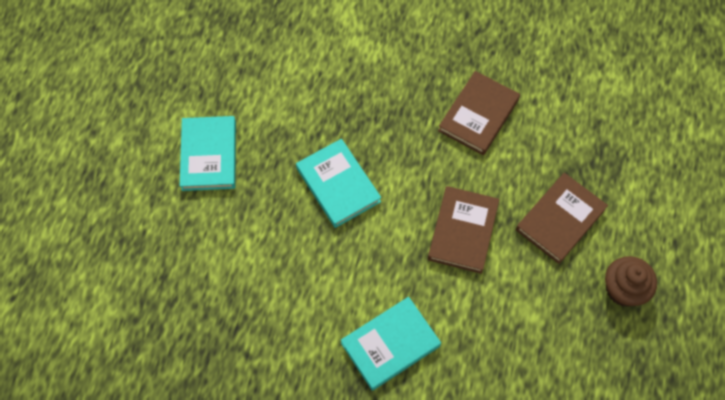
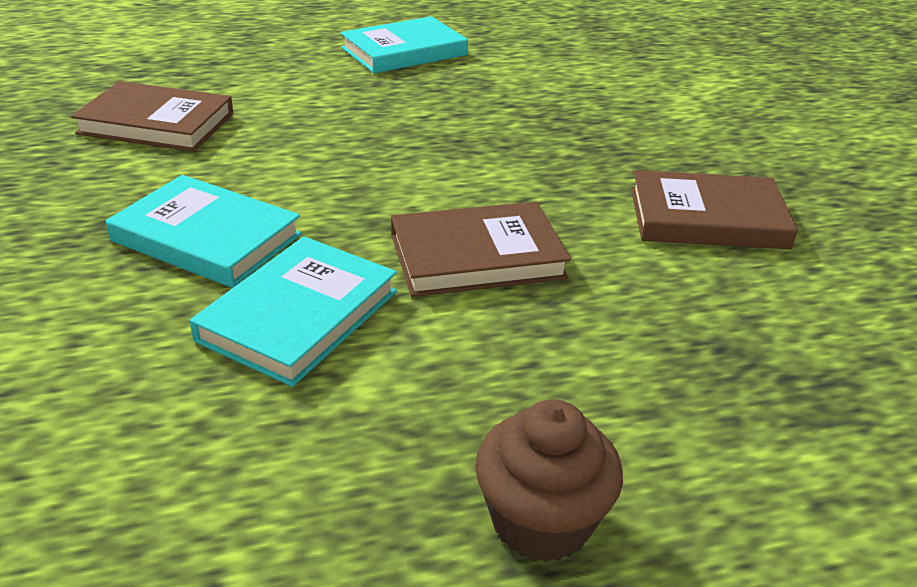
camera: 60 degrees right, 30 degrees down
(338, 185) = (449, 134): turquoise book -> turquoise book (299, 316)
(560, 219) = (615, 366): brown book -> brown book (156, 123)

